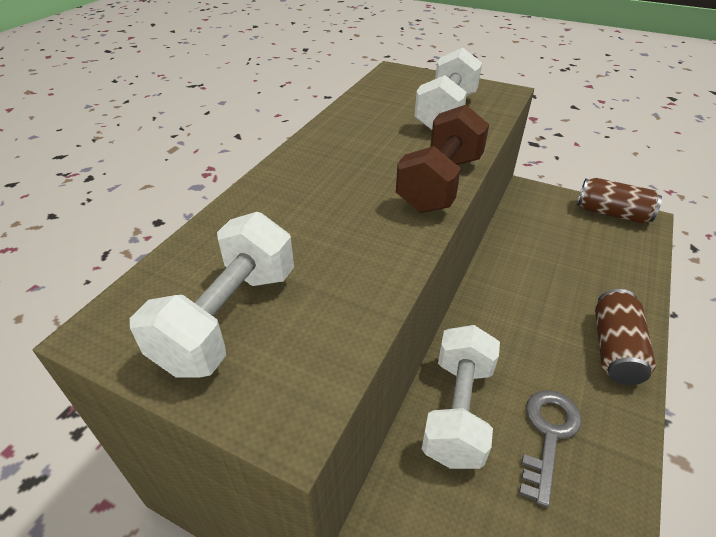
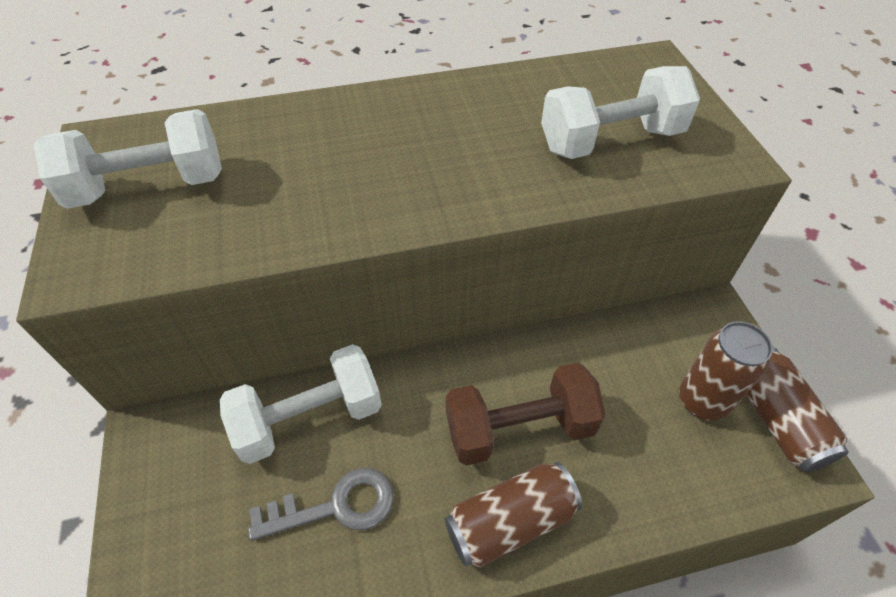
camera: 50 degrees right, 10 degrees up
(440, 184) = (455, 205): brown dumbbell -> brown dumbbell (519, 429)
(582, 228) = (702, 401): none -> brown can

